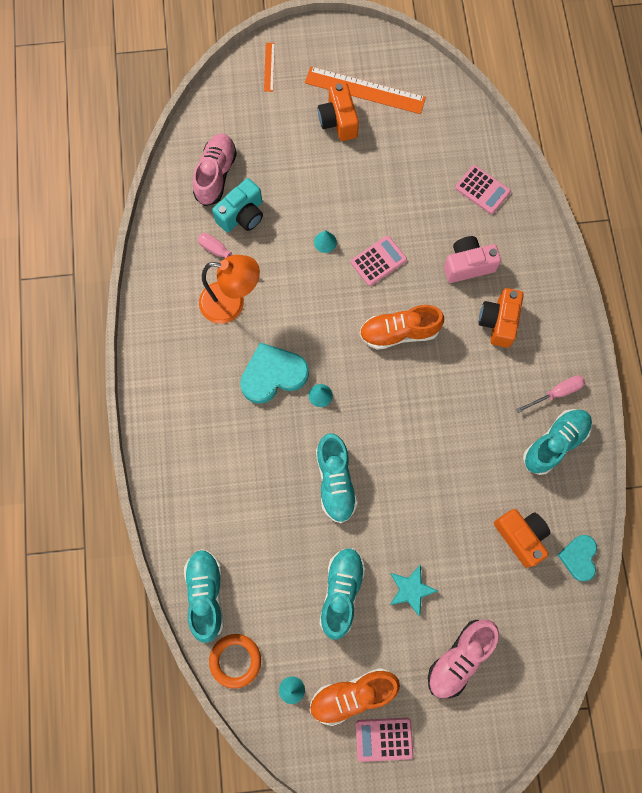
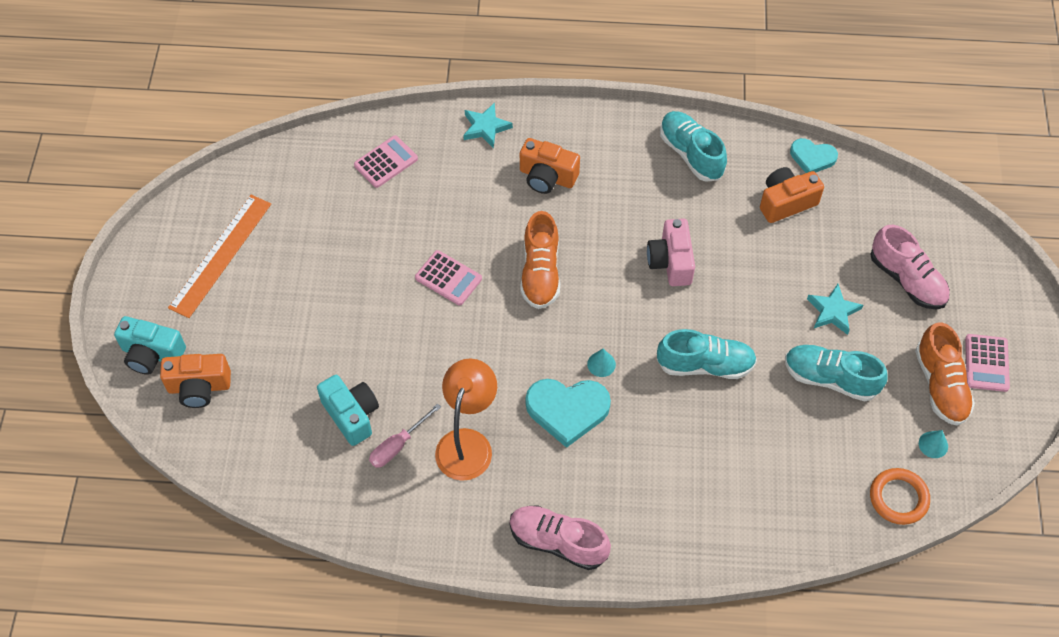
camera: 80 degrees left, 15 degrees down
(206, 594) = (822, 520): turquoise shoe -> none
(215, 175) = (287, 438): pink shoe -> pink shoe (558, 542)
(269, 67) = (152, 354): orange ruler -> turquoise camera
(273, 375) = (567, 410): turquoise heart -> turquoise heart turned 75 degrees counterclockwise
(325, 242) = (410, 329): turquoise cone -> none
(338, 121) = (253, 290): orange camera -> orange camera (199, 387)
(378, 261) = (448, 278): pink calculator -> pink calculator turned 150 degrees clockwise
(468, 265) = (474, 192): pink camera -> pink camera (671, 262)
(539, 262) = (485, 127): none -> turquoise star
(556, 393) = (636, 141): pink screwdriver -> none

